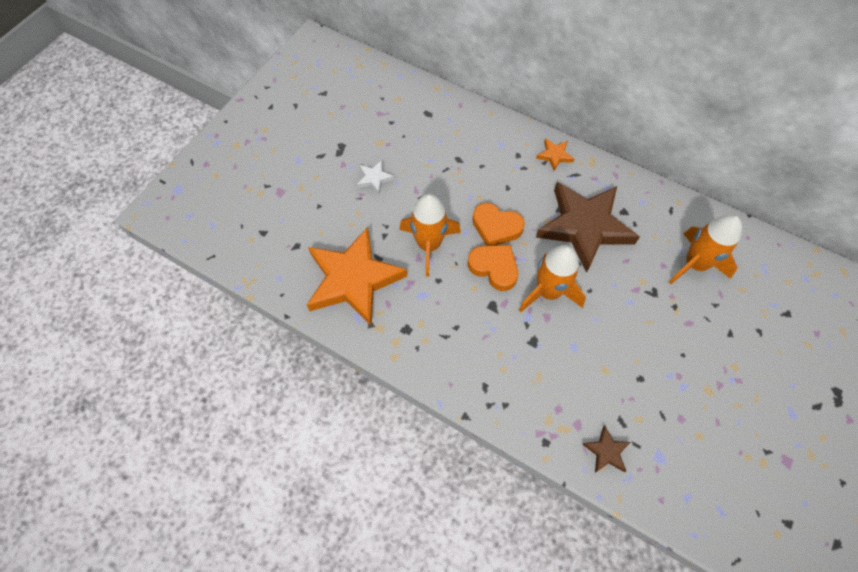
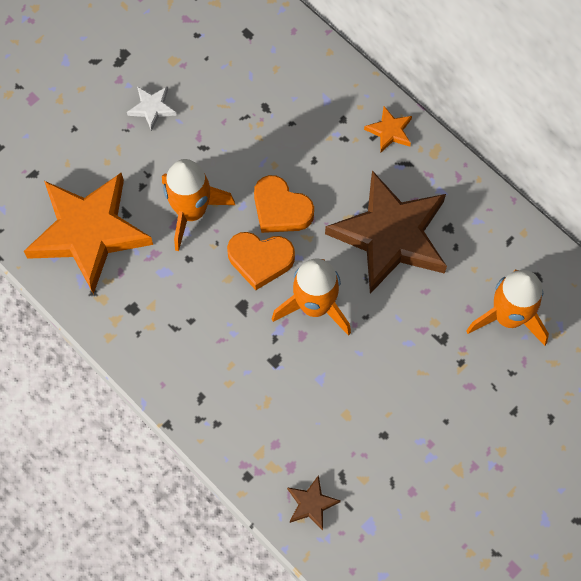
camera: 15 degrees right, 5 degrees up
(494, 268) = (260, 260): orange heart -> orange heart turned 135 degrees clockwise

